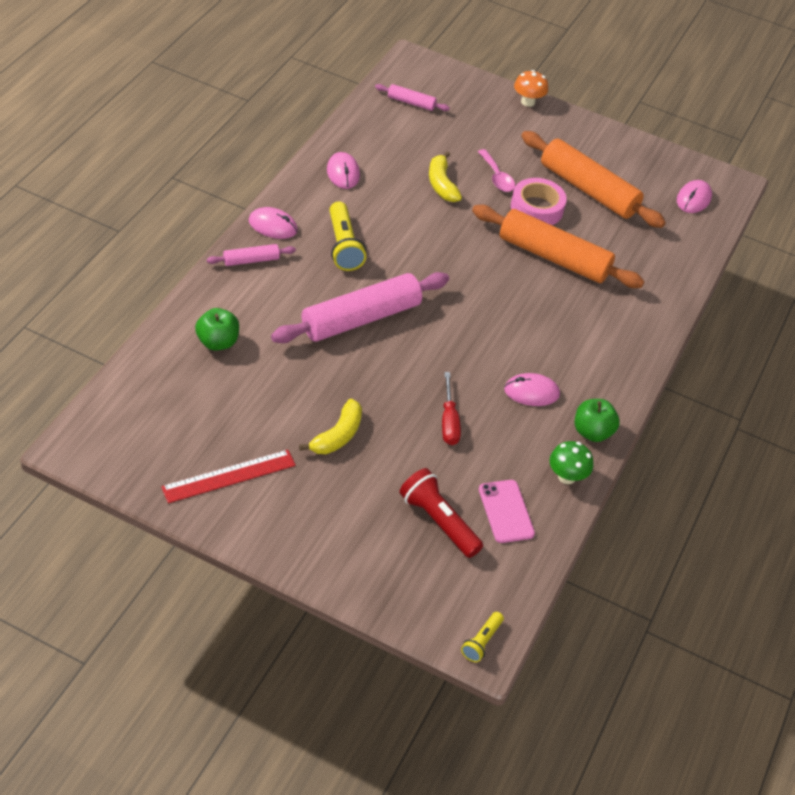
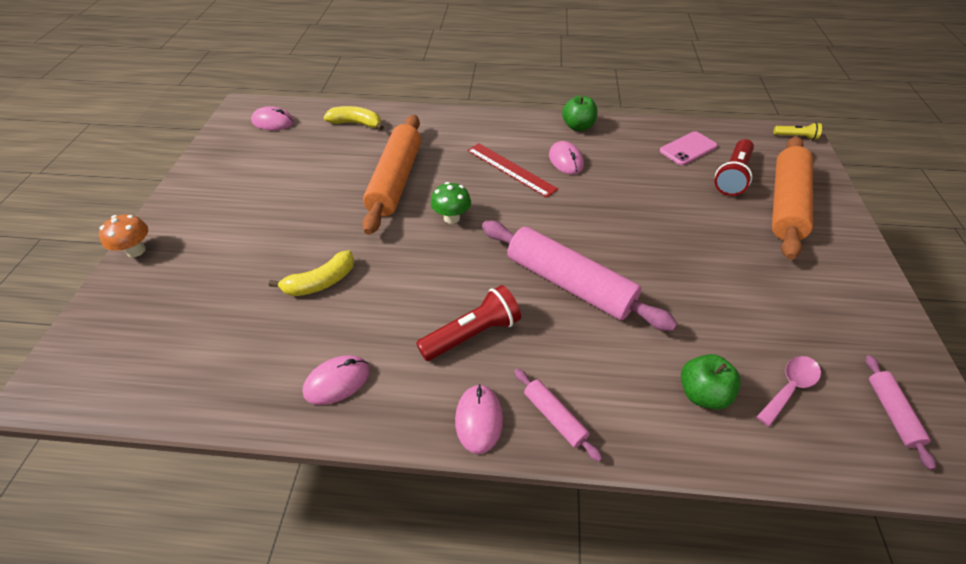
camera: 105 degrees left, 0 degrees up
(229, 476) = (838, 311): red ruler -> red ruler (511, 169)
(337, 435) = (718, 254): yellow banana -> yellow banana (356, 124)
(343, 246) = (472, 334): yellow flashlight -> red flashlight
(411, 103) = (156, 358): pink rolling pin -> pink rolling pin (892, 413)
(449, 421) = (637, 194): red screwdriver -> none
(497, 177) = (289, 243): pink spoon -> pink spoon (789, 387)
(537, 208) = (329, 205): pink tape -> none
(567, 476) = (629, 130): green mushroom -> green mushroom (451, 218)
(588, 190) = (285, 179): orange rolling pin -> orange rolling pin (786, 204)

